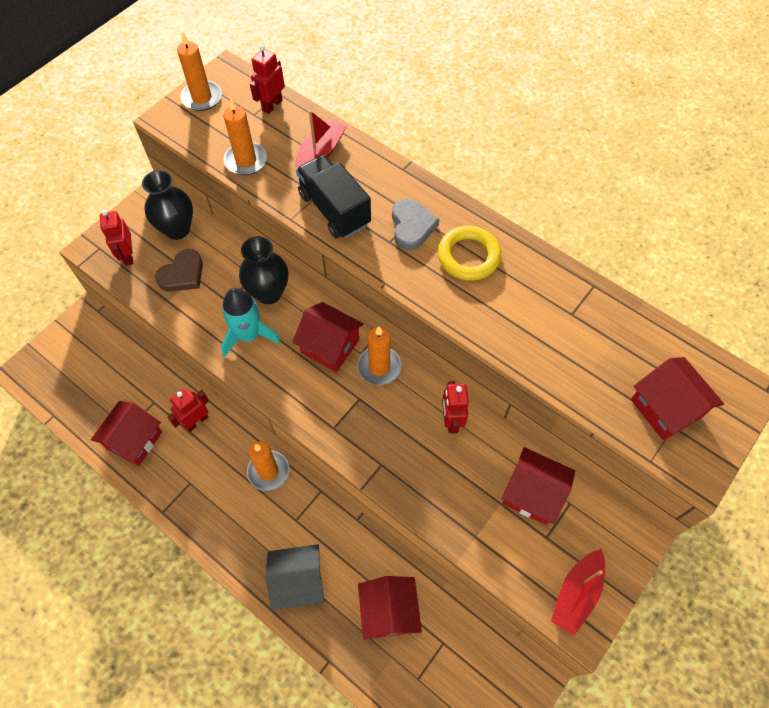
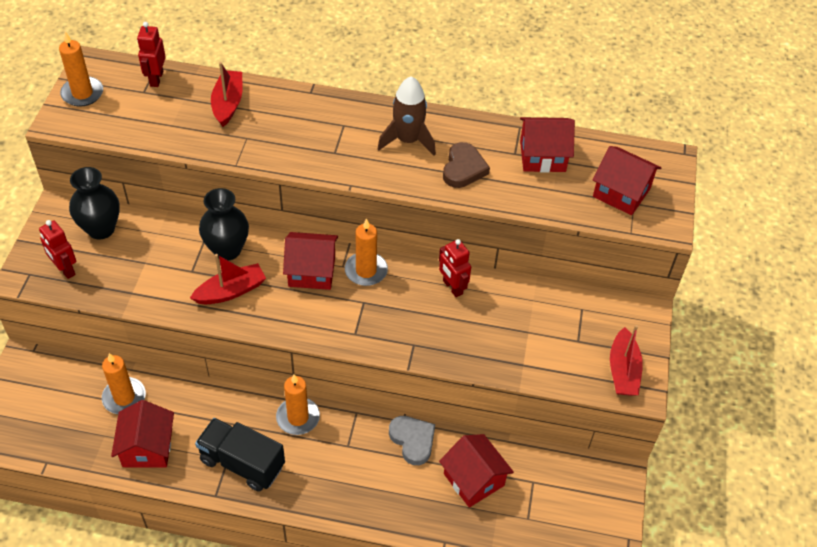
camera: 30 degrees left, 10 degrees down
(182, 274) = (132, 265): brown heart -> brown heart (463, 168)
(196, 421) = (201, 405): red robot -> none
(246, 161) = (162, 132): orange candle -> orange candle (124, 397)
(249, 335) = (231, 291): turquoise rocket -> red boat
(298, 581) = (380, 493): black house -> none
(334, 210) = (270, 144): black truck -> black truck (242, 463)
(412, 227) = (346, 134): grey heart -> grey heart (413, 440)
(468, 256) = (408, 140): yellow ring -> brown rocket
(532, 493) = (549, 314): red house -> red house (542, 156)

